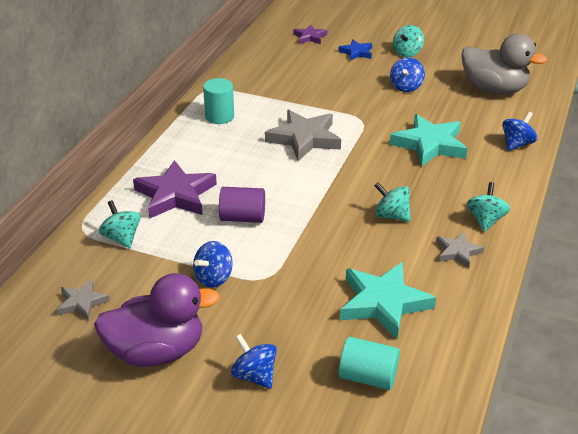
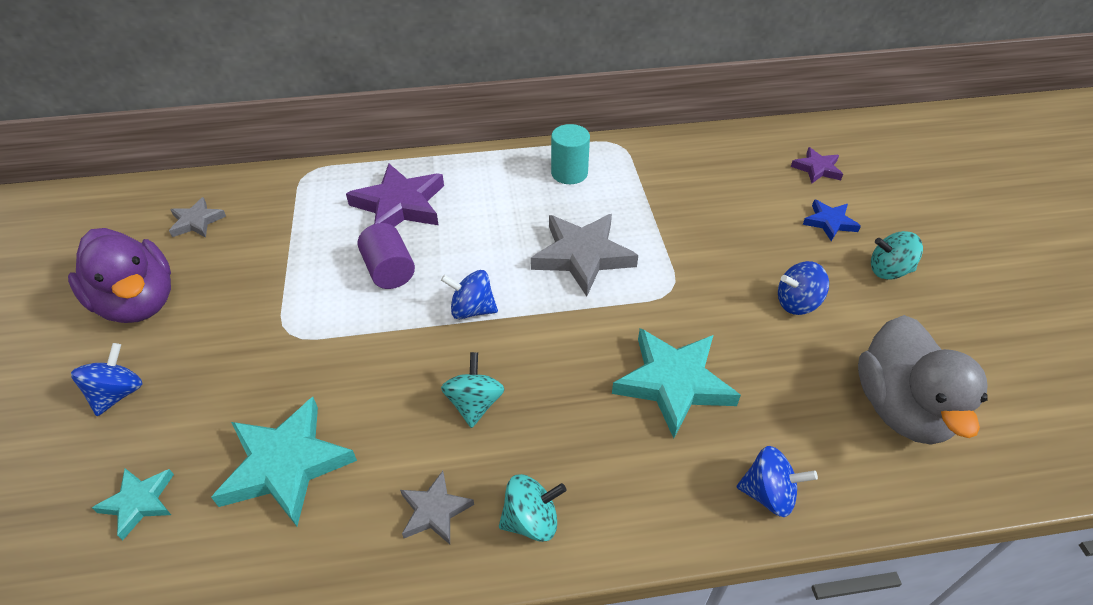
camera: 60 degrees right, 10 degrees up
(122, 238) = (306, 202): turquoise spinning top -> none
(214, 278) = (271, 293): blue spinning top -> blue spinning top (472, 309)
(368, 377) = (139, 502): turquoise cylinder -> turquoise star

